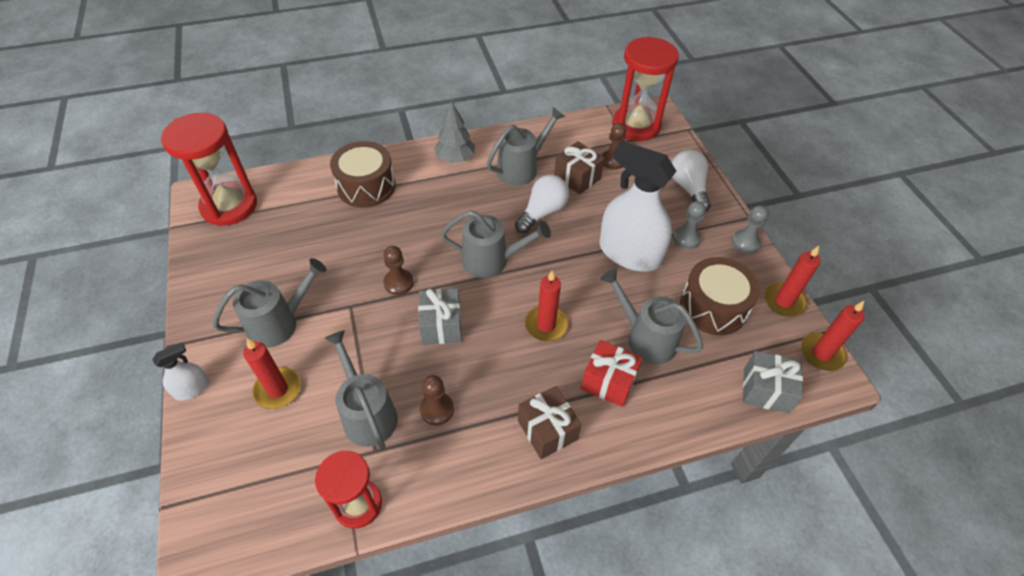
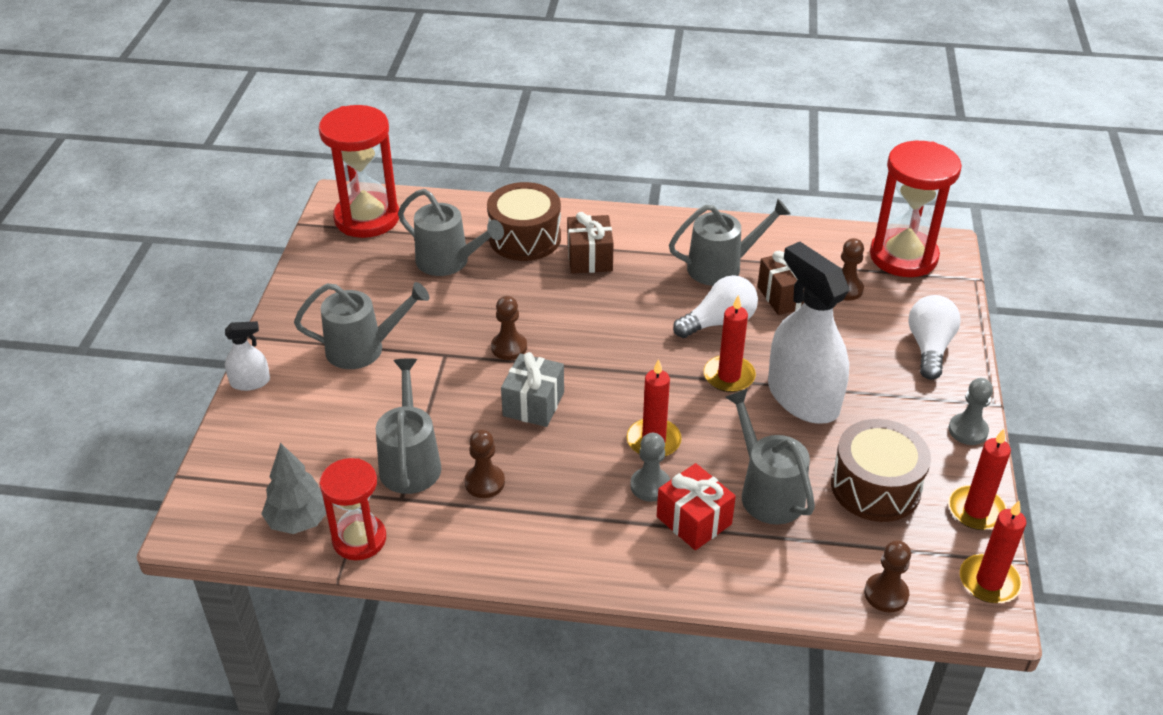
camera: 25 degrees right, 10 degrees down
(278, 389) = (332, 410): red candle -> red candle (729, 376)
(455, 158) = (645, 235): grey tree -> grey tree (299, 520)
(492, 261) = (628, 356): grey watering can -> grey watering can (449, 262)
(547, 430) = (594, 543): brown gift -> brown gift (589, 258)
(686, 238) = (889, 402): grey pawn -> grey pawn (650, 486)
(765, 390) = (886, 594): grey gift -> brown pawn

